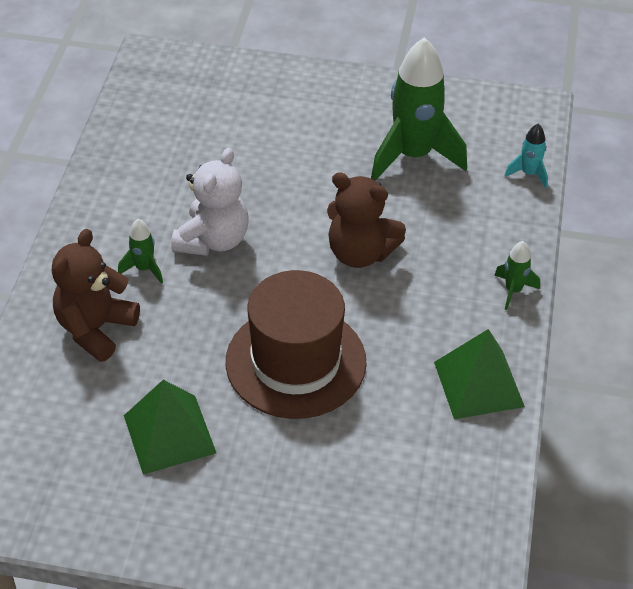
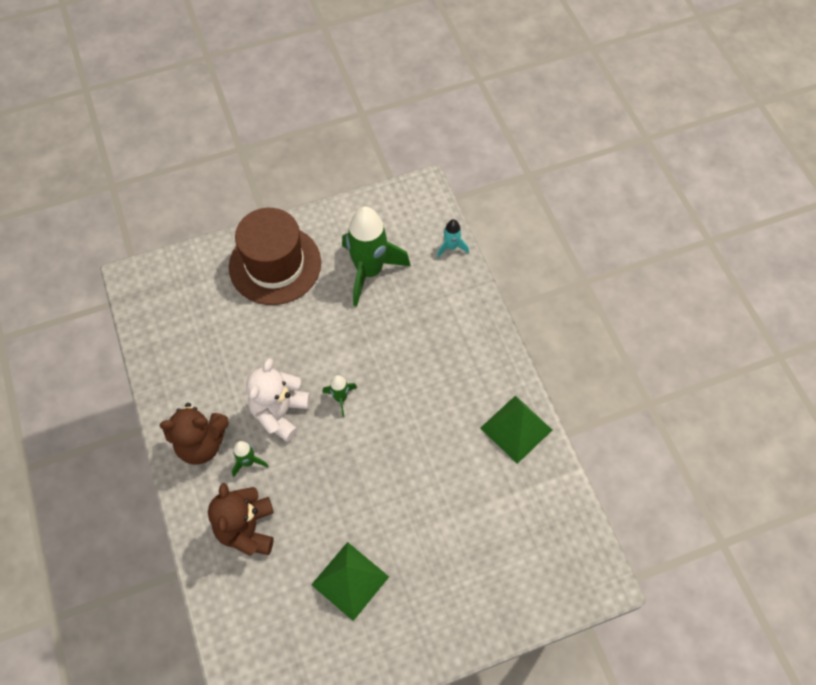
camera: 30 degrees left, 15 degrees up
(213, 240) = (280, 412): white teddy bear -> white teddy bear turned 150 degrees counterclockwise
(296, 362) = (395, 478): brown hat -> brown hat (275, 265)
(360, 253) = (383, 369): brown teddy bear -> brown teddy bear (201, 443)
(513, 290) = (495, 345): green rocket -> green rocket (340, 398)

